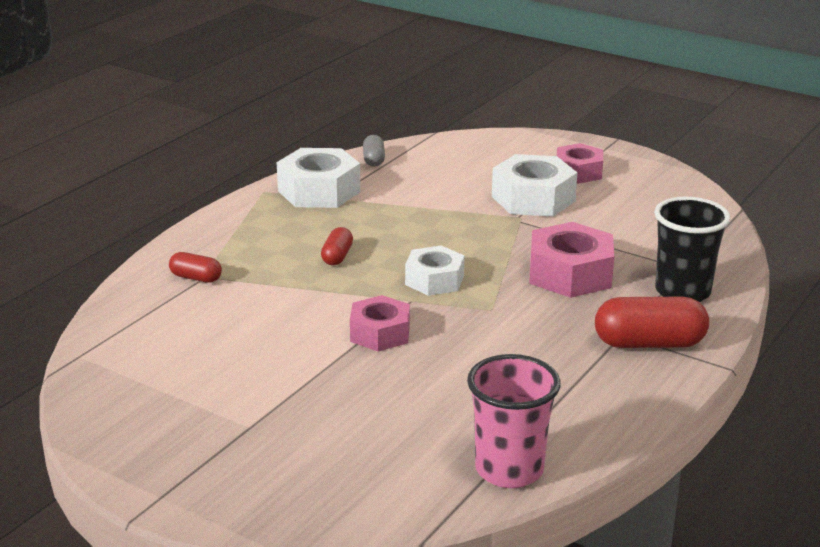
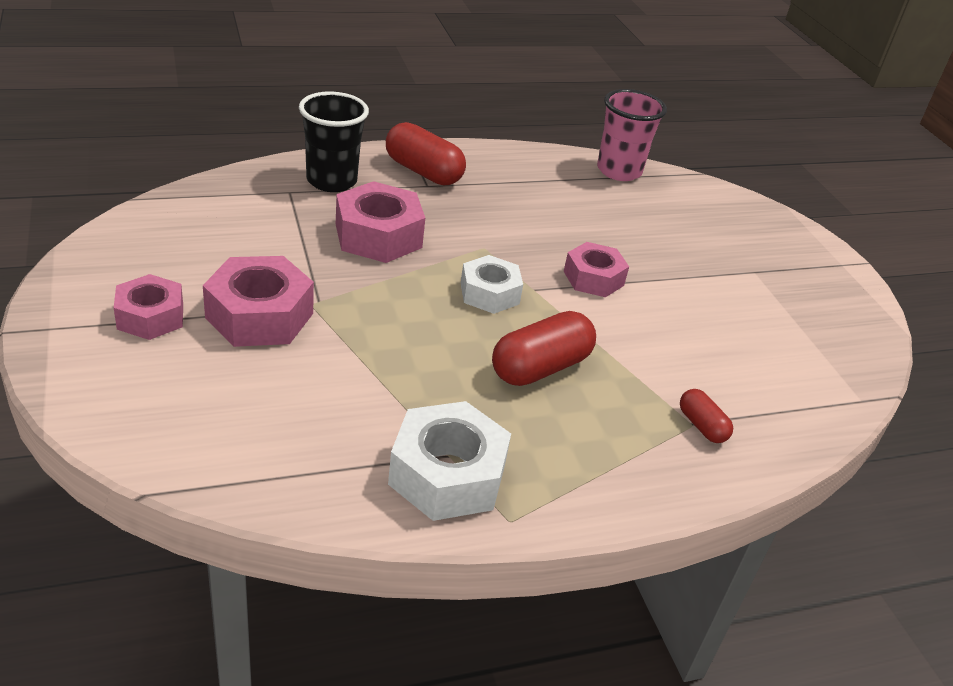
camera: 145 degrees left, 10 degrees up
(337, 256) = (540, 367): red capsule -> red capsule, size x1.85
(373, 160) = (310, 489): grey capsule -> none
(533, 199) = (259, 315): white nut -> pink nut

